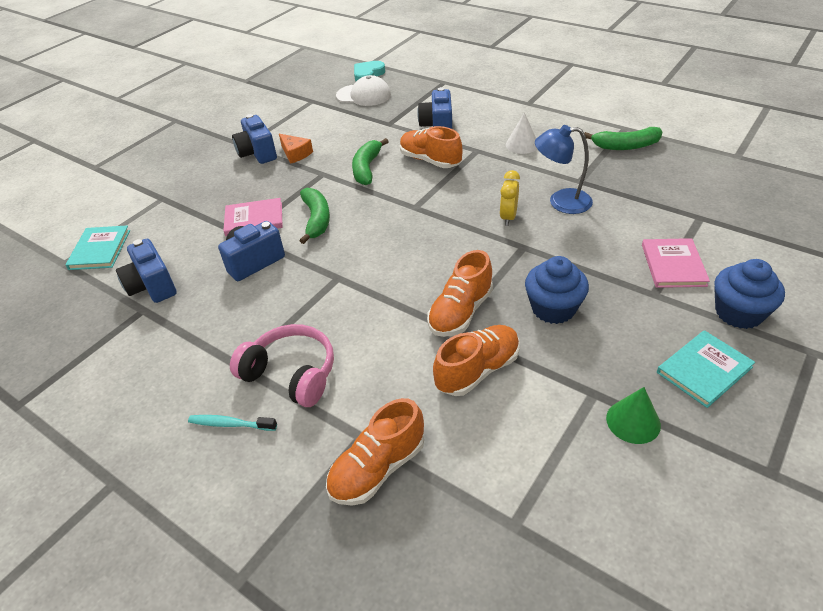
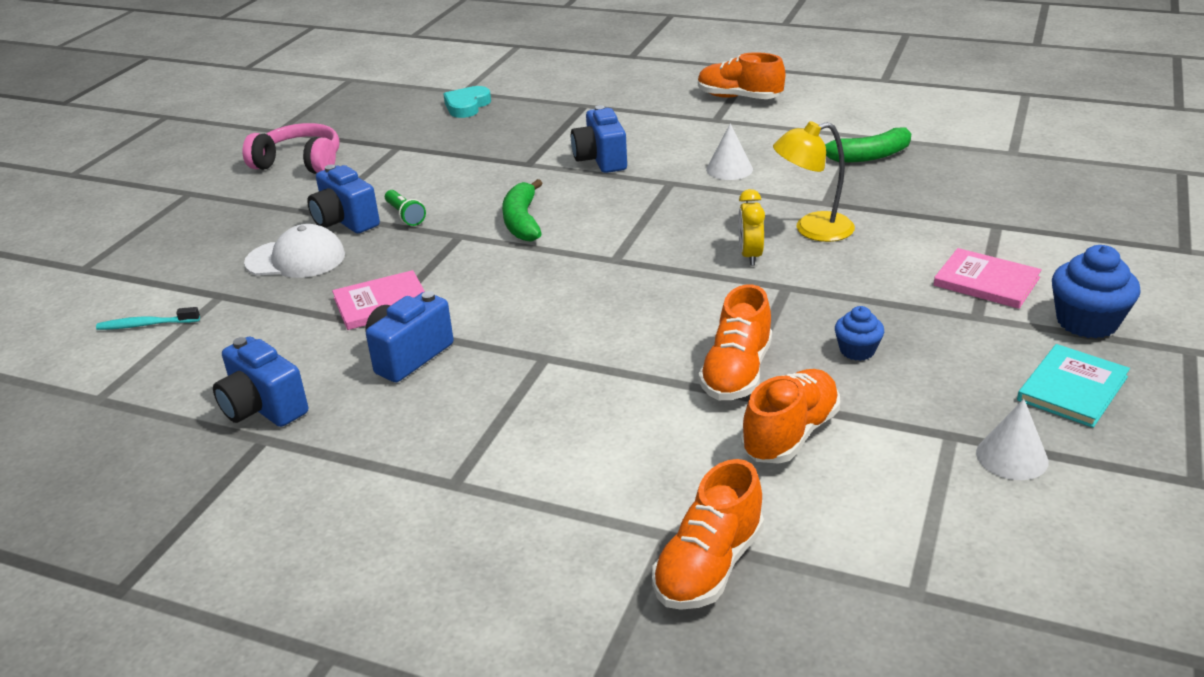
camera: 15 degrees left, 10 degrees down
(100, 250) = (151, 374): turquoise book -> none
(230, 424) = (473, 554): turquoise toothbrush -> turquoise toothbrush (146, 325)
(291, 374) = (533, 480): pink headphones -> pink headphones (300, 163)
(295, 154) = (405, 215): orange cheese -> green flashlight
(316, 220) = (478, 292): green banana -> none
(364, 95) = (473, 132): white cap -> white cap (296, 259)
(430, 160) = (609, 202): orange shoe -> orange shoe (739, 98)
(553, 308) = (857, 350): blue cupcake -> blue cupcake, size x0.58
(561, 202) = (812, 229): blue lamp -> yellow lamp
(633, 421) = (1012, 457): green cone -> white cone
(673, 265) = (986, 282): pink book -> pink book turned 45 degrees counterclockwise

